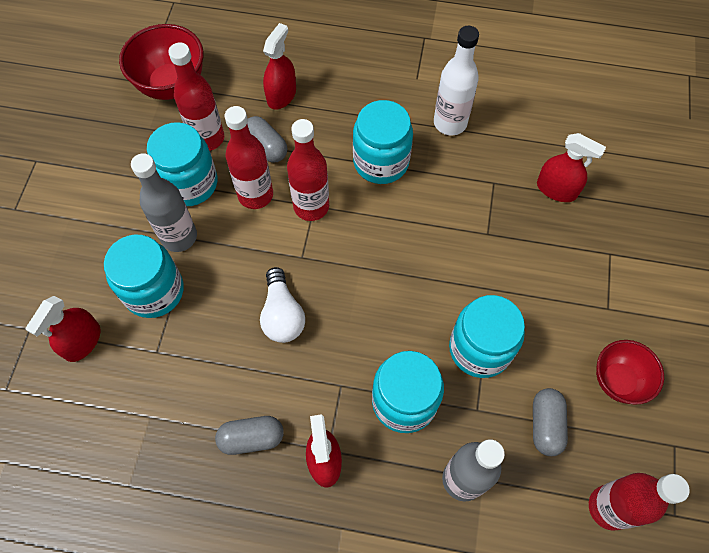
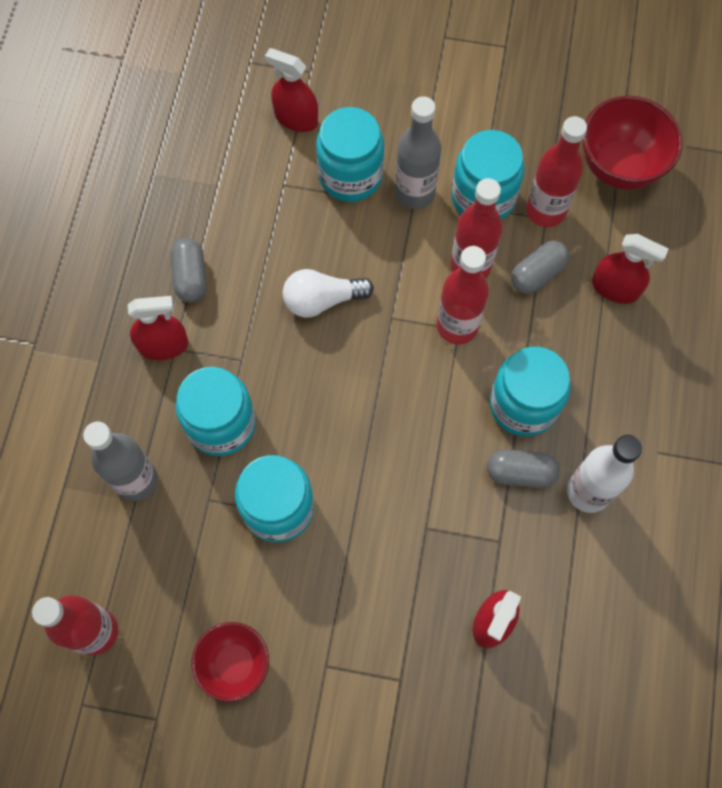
camera: 90 degrees right, 5 degrees up
(545, 425) = (188, 573): grey capsule -> grey capsule (520, 473)

